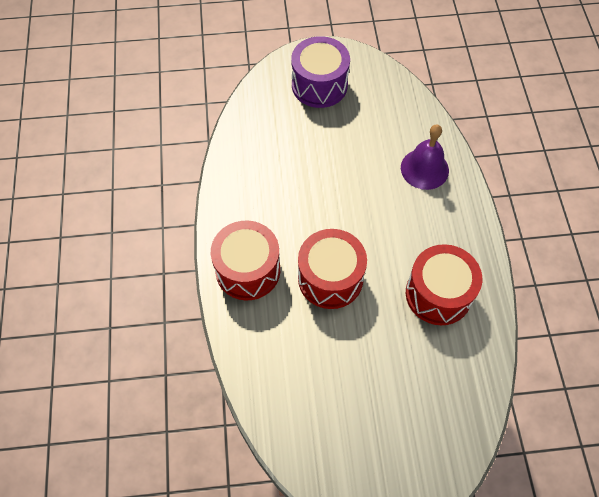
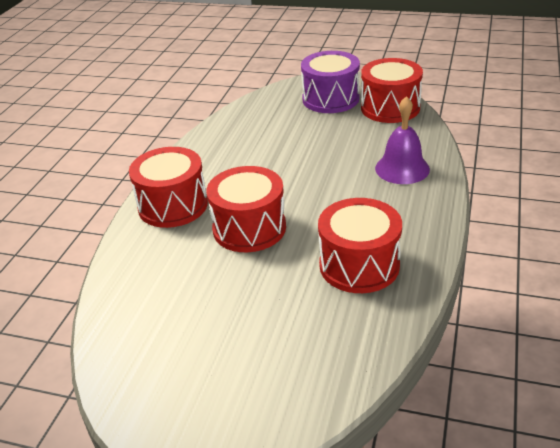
camera: 25 degrees right, 25 degrees down
(380, 87) = (390, 108): none -> red drum

